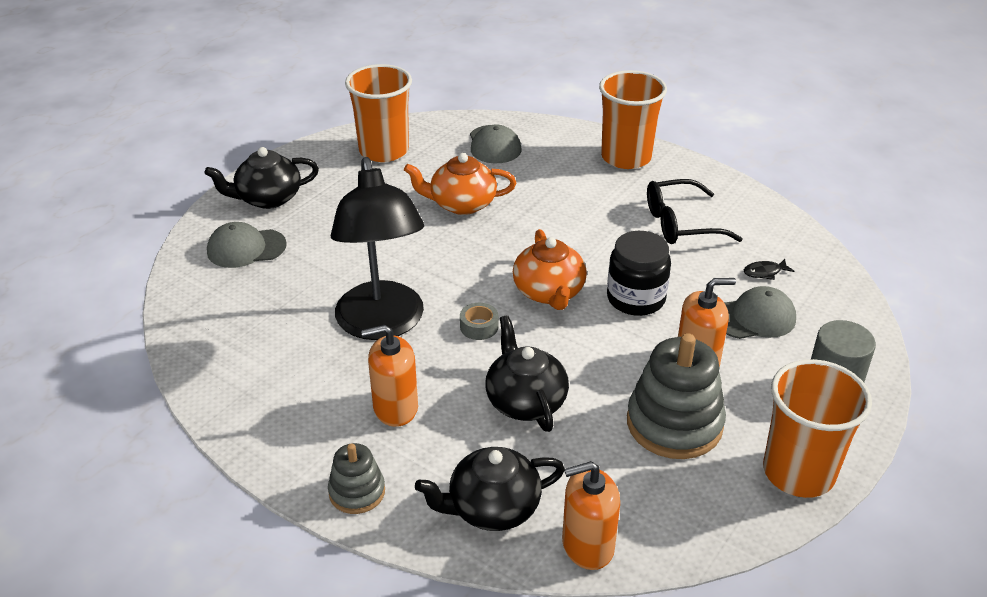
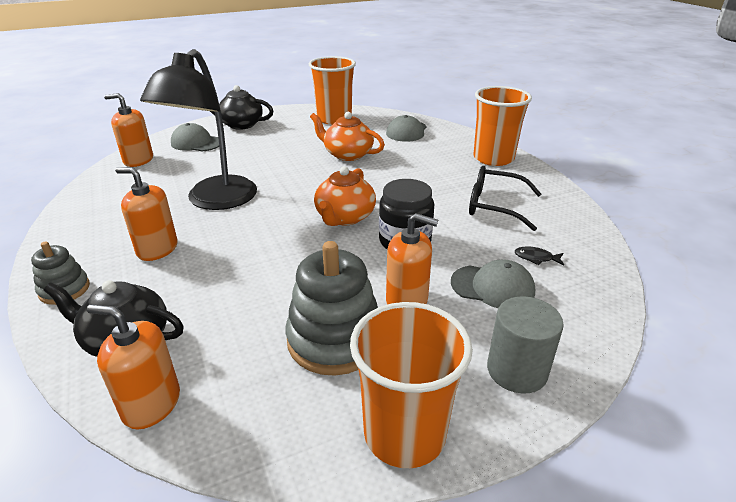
camera: 30 degrees right, 5 degrees down
(202, 302) = (138, 160): none -> orange soap dispenser
(479, 327) = (271, 222): grey tape -> none
(525, 401) = (243, 277): black teapot -> none

